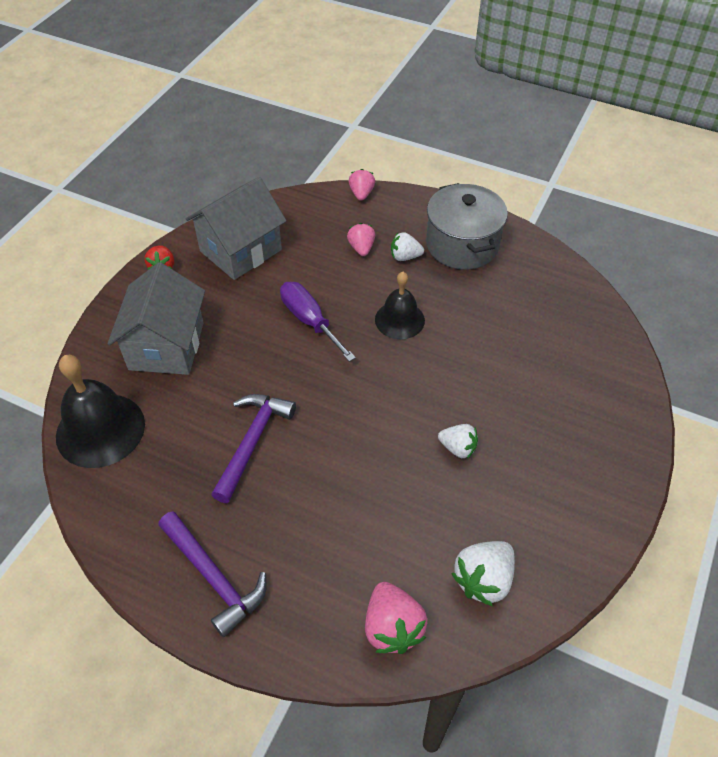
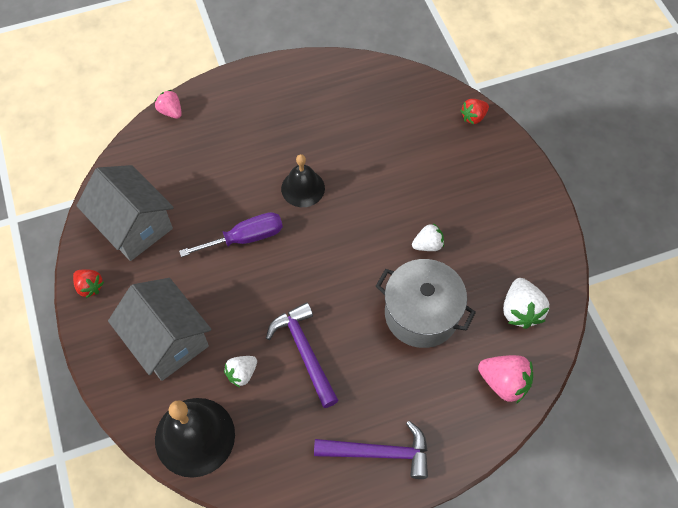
camera: 45 degrees left, 10 degrees up
(240, 250) = (134, 226): grey house -> grey house turned 45 degrees counterclockwise
(309, 321) = (245, 238): purple screwdriver -> purple screwdriver turned 150 degrees clockwise
(361, 248) = (219, 155): pink strawberry -> none
(405, 257) = (256, 138): white strawberry -> white strawberry (242, 373)
(462, 244) = (284, 99): grey pot -> grey pot (421, 314)
(628, 378) = (473, 117): none -> red strawberry

